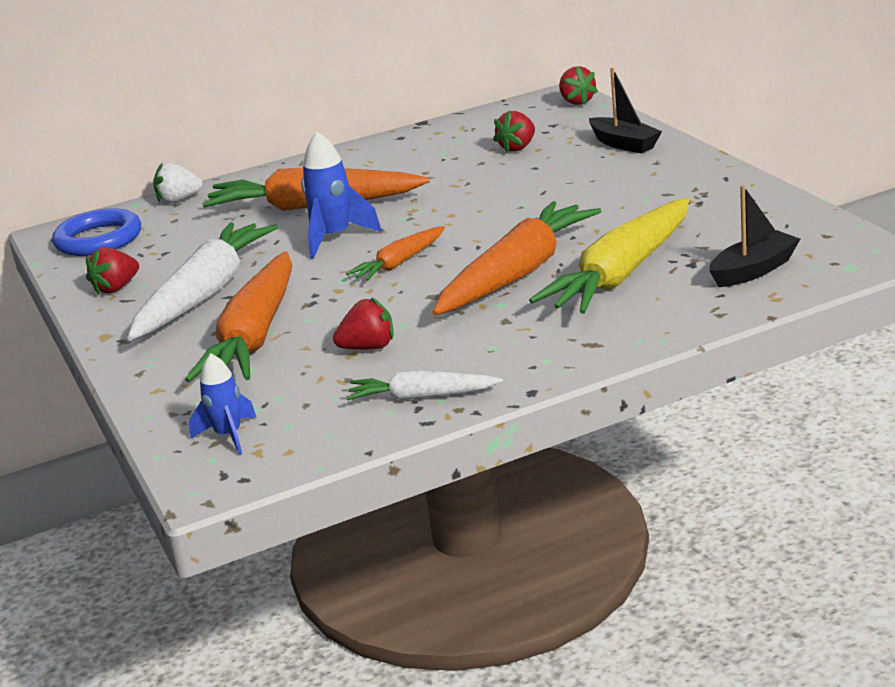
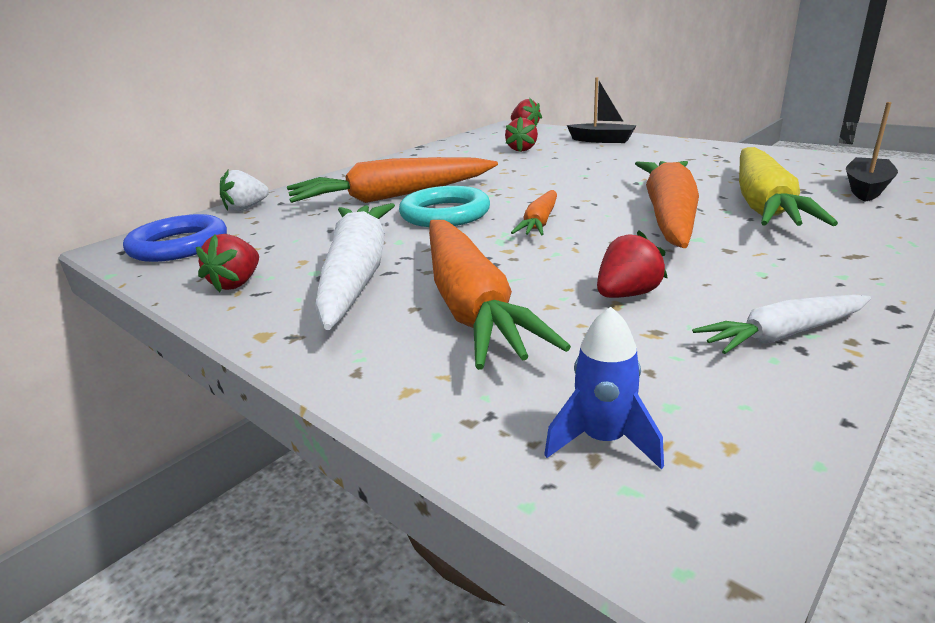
camera: 25 degrees left, 0 degrees up
(335, 238) = (445, 214): blue rocket -> turquoise ring

